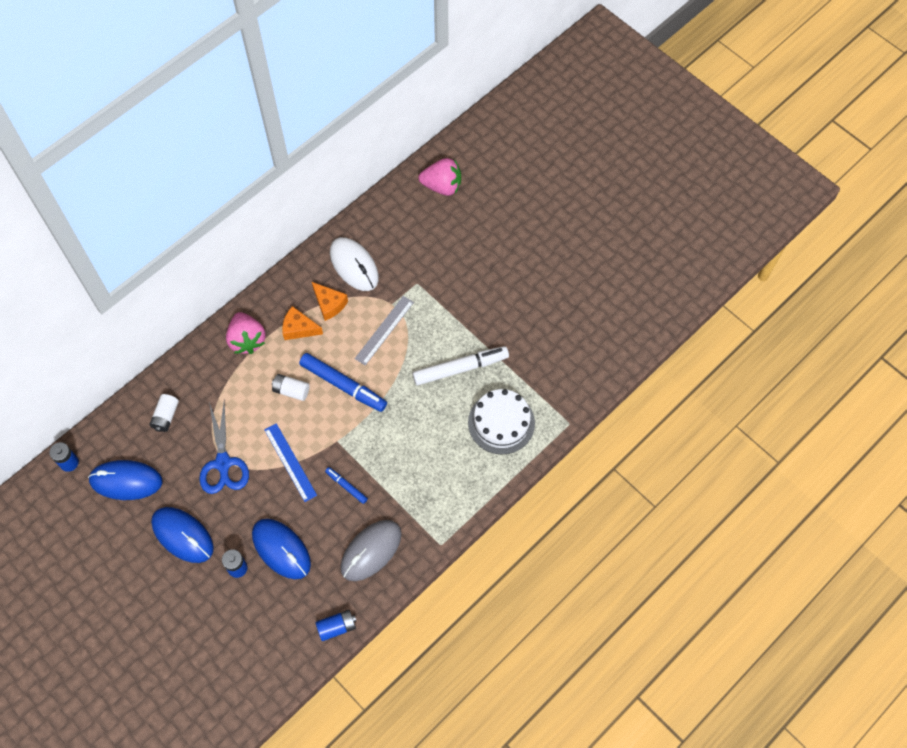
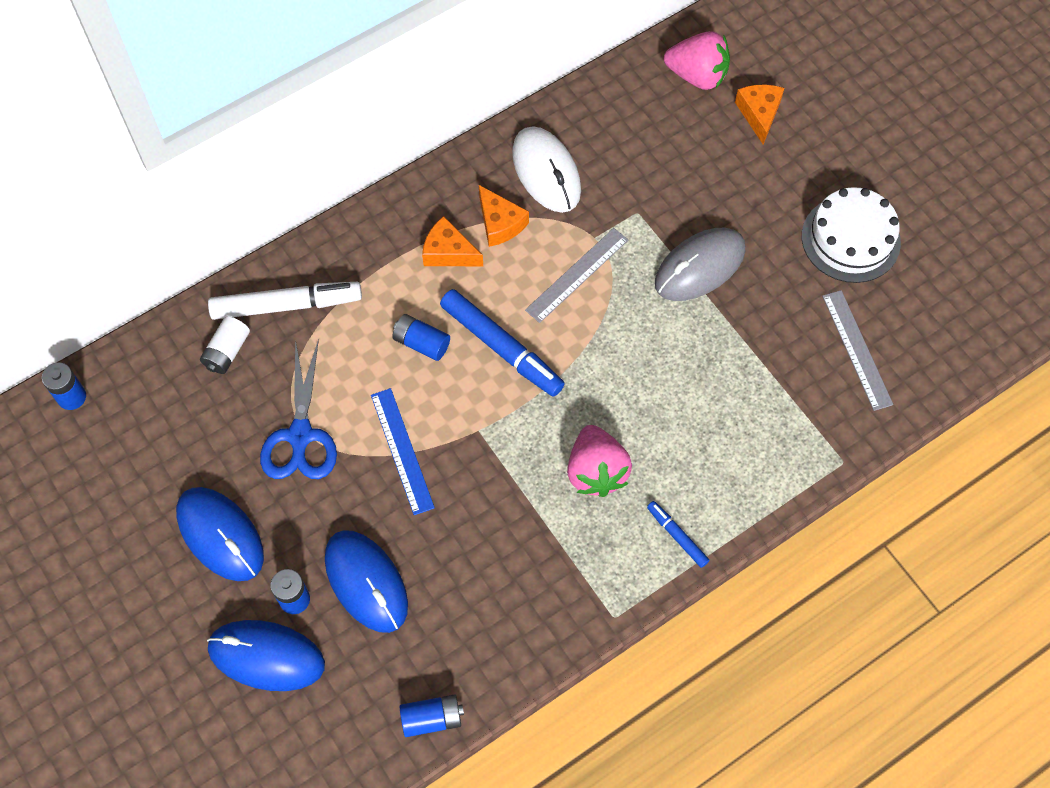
camera: 10 degrees right, 0 degrees up
(126, 481) = (150, 438): blue mouse -> blue mouse (266, 656)
(247, 340) = (368, 257): pink strawberry -> pink strawberry (596, 471)
(291, 390) = (421, 343): white battery -> blue battery
(346, 486) = (481, 502): blue marker -> blue marker (677, 536)
(371, 551) = (504, 608): grey mouse -> grey mouse (699, 267)
(460, 368) = (685, 350): white marker -> white marker (286, 305)
(485, 206) = (759, 114): none -> orange cheese
(501, 422) = (736, 443): white cake -> white cake (850, 239)
(568, 350) = (857, 349): none -> grey ruler

